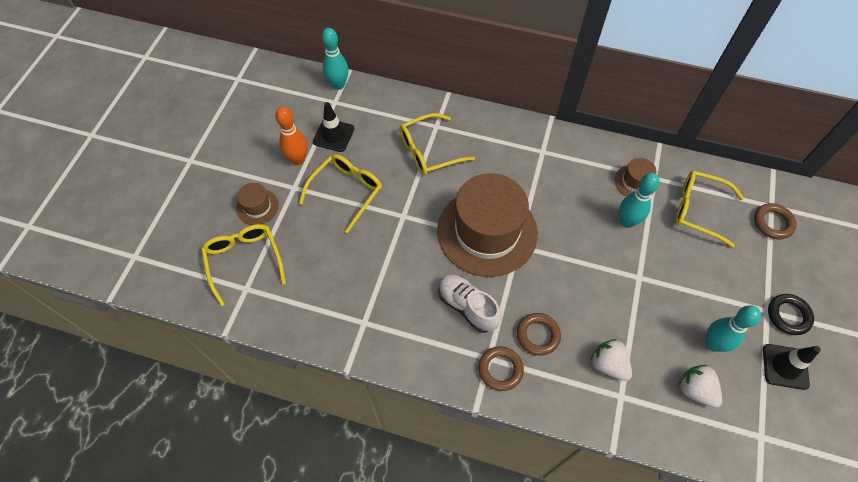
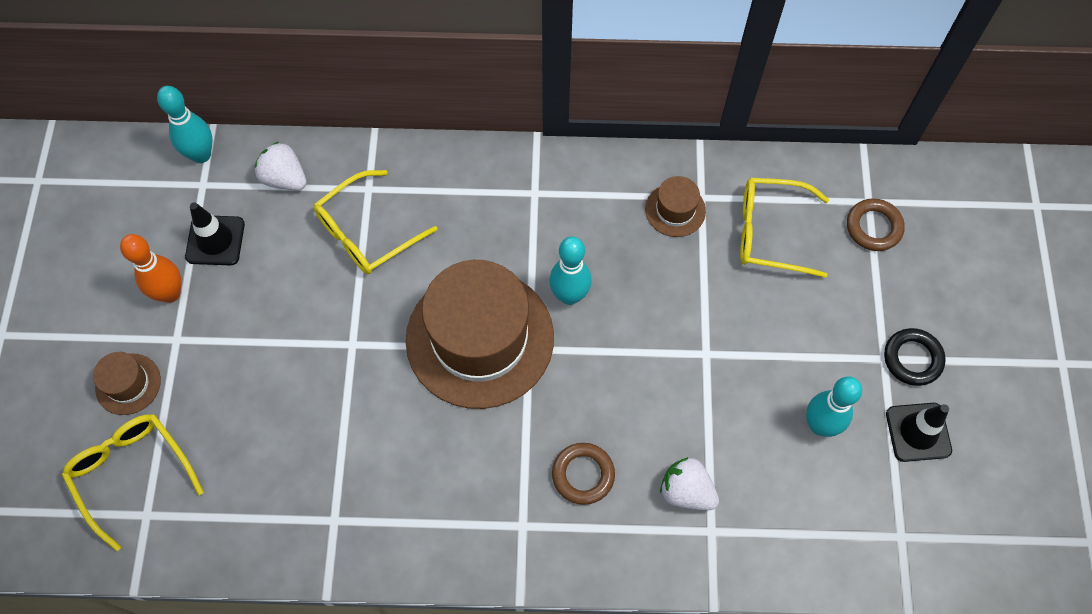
camera: 15 degrees left, 5 degrees up
(346, 192) = (257, 328): yellow glasses -> none
(467, 307) = (476, 459): white shoe -> none
(500, 369) = (541, 537): brown ring -> none
(627, 222) = (674, 274): turquoise bowling pin -> turquoise bowling pin (569, 295)
(695, 390) = (807, 496): white strawberry -> white strawberry (284, 178)

